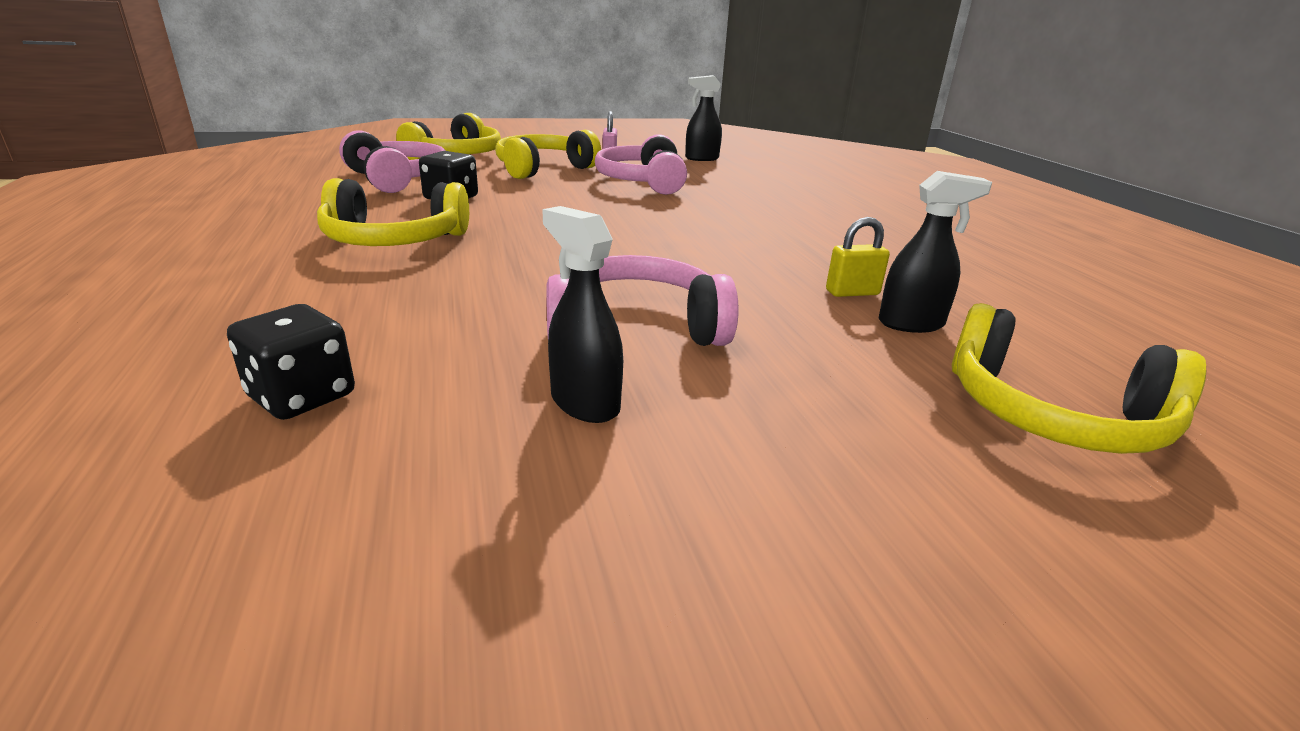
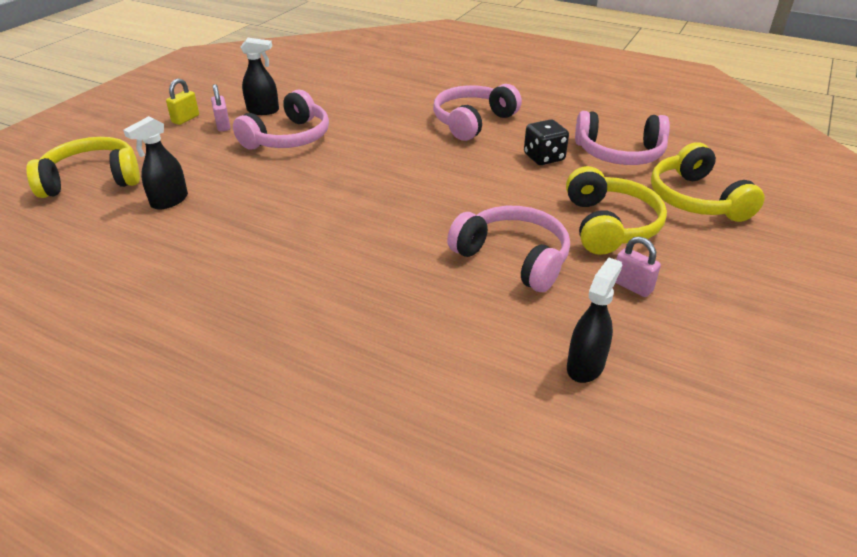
camera: 135 degrees right, 10 degrees up
(302, 396) = (340, 80): black dice -> none
(394, 240) = (472, 121): yellow headphones -> pink headphones
(707, 410) = (223, 125): none -> pink padlock
(852, 292) = (214, 208): yellow padlock -> yellow padlock (185, 119)

